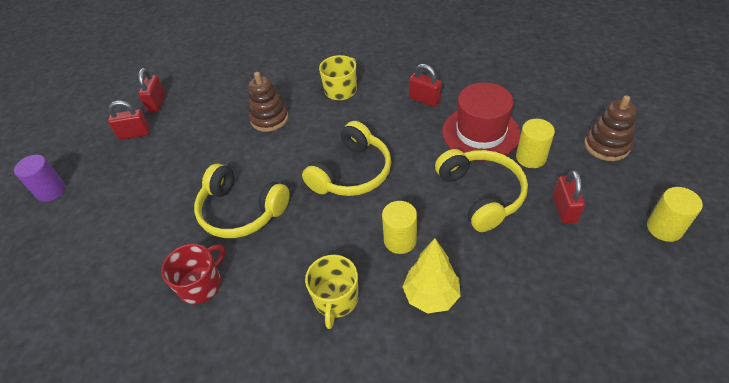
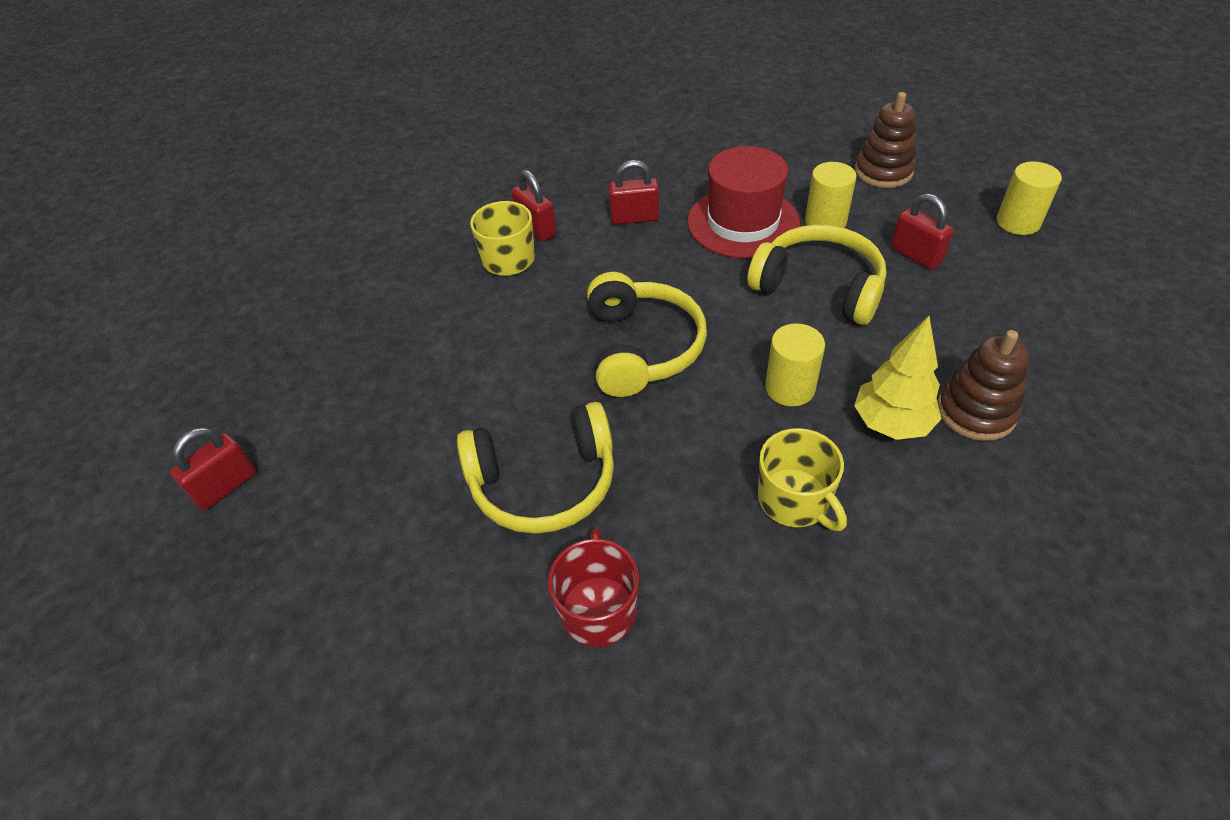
camera: 40 degrees left, 0 degrees up
(51, 191) = (155, 664): purple cylinder -> none
(157, 103) = (213, 422): red padlock -> red padlock (536, 228)
(269, 118) = (442, 345): brown stacking toy -> brown stacking toy (976, 411)

